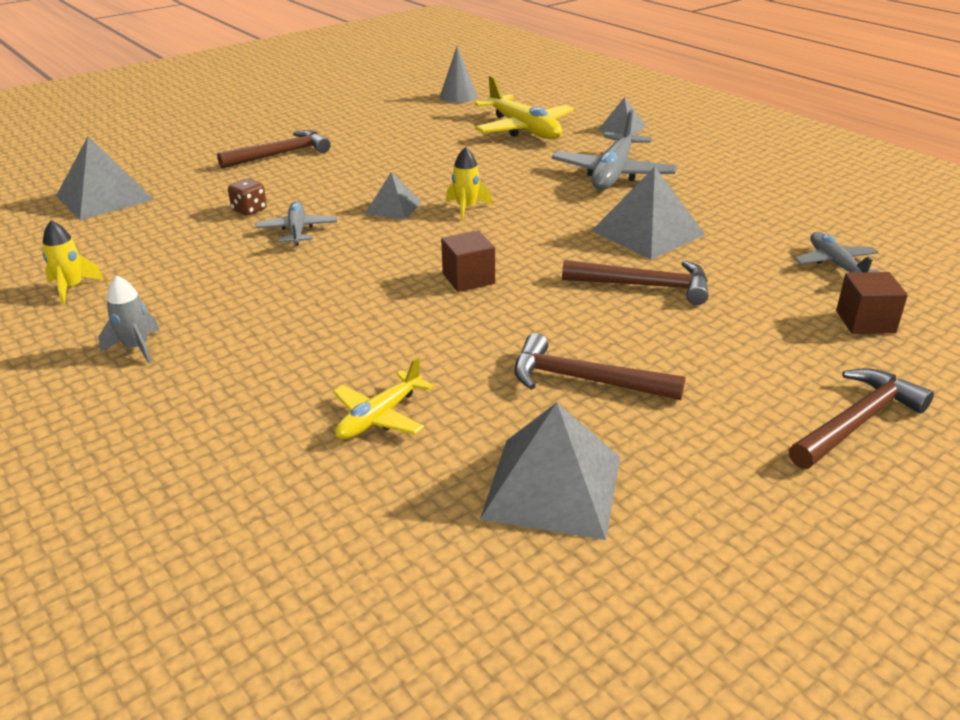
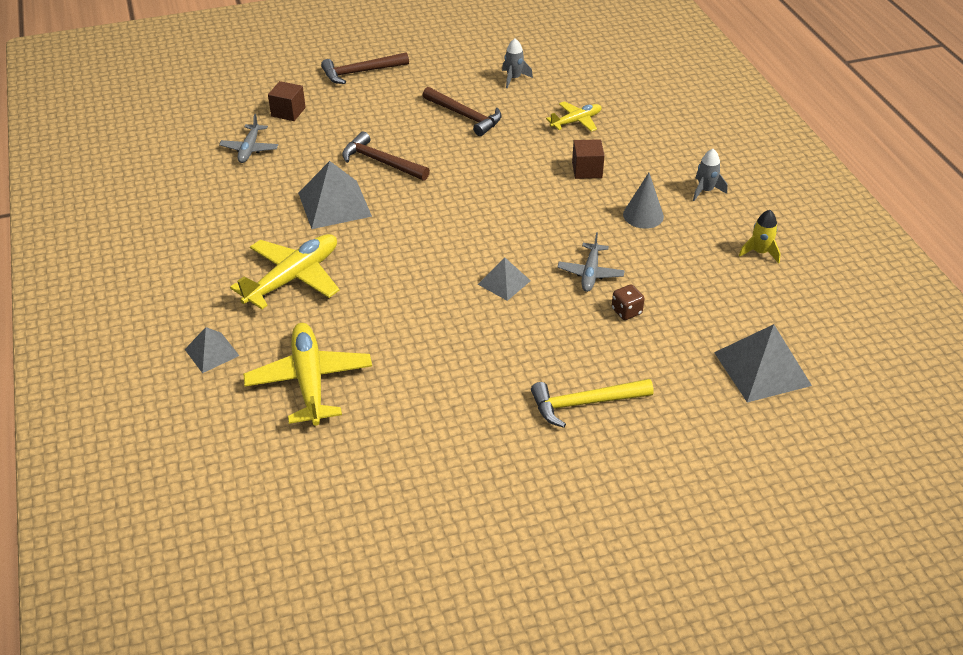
camera: 160 degrees left, 10 degrees up
(280, 154) = (584, 403): brown hammer -> yellow hammer
(458, 96) = (326, 493): grey cone -> grey cone (643, 215)
(466, 208) = (446, 265): yellow rocket -> none
(468, 278) = (485, 194): brown cube -> brown cube (587, 170)
(552, 486) = (514, 78): grey pyramid -> grey rocket
(613, 174) = (293, 278): grey plane -> yellow plane

